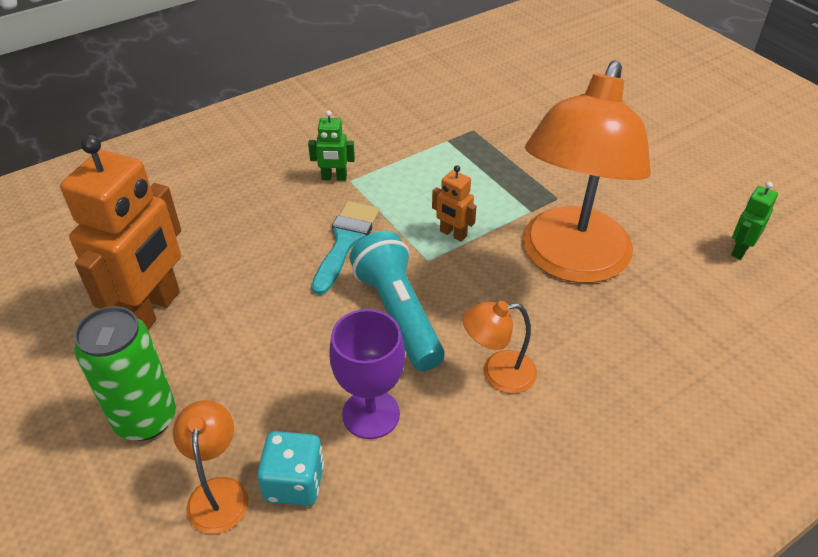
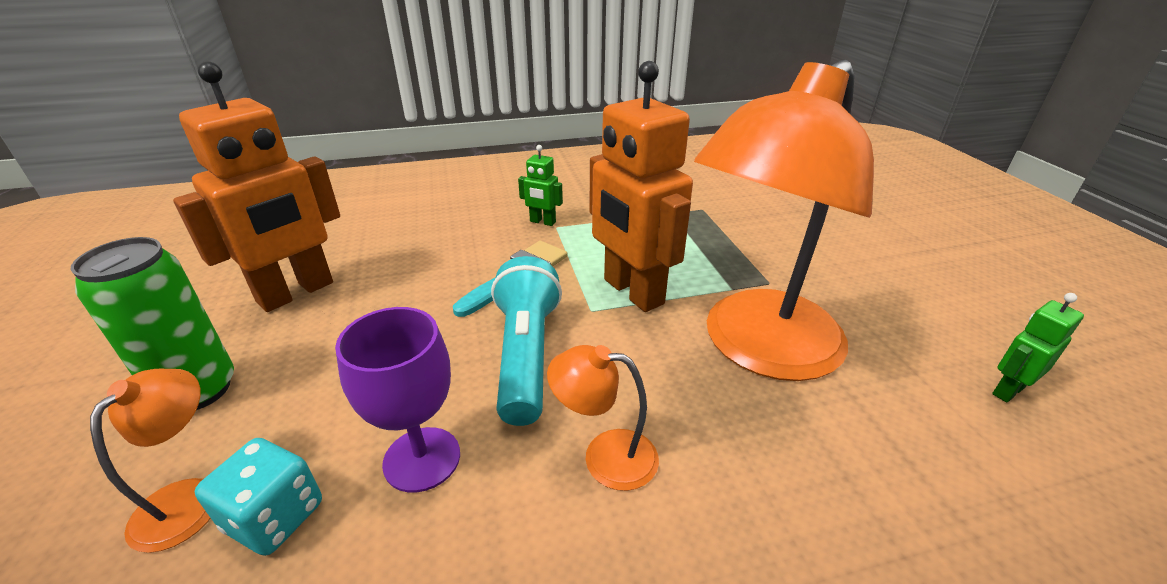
camera: 20 degrees right, 10 degrees down
(453, 234) = (632, 292): orange robot -> orange robot, size x2.25

